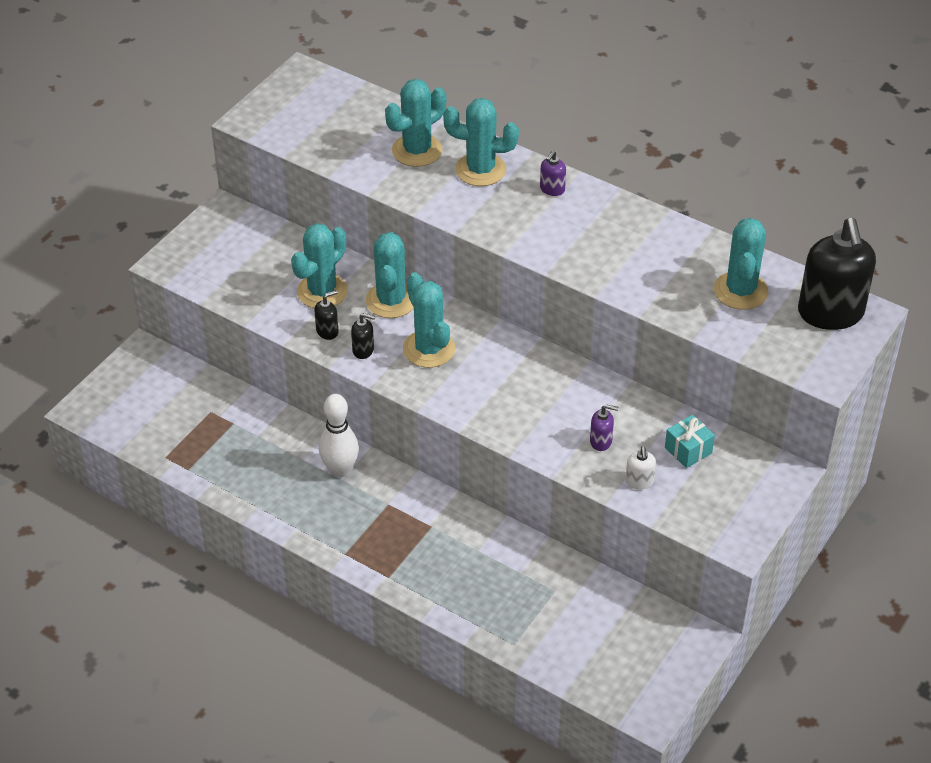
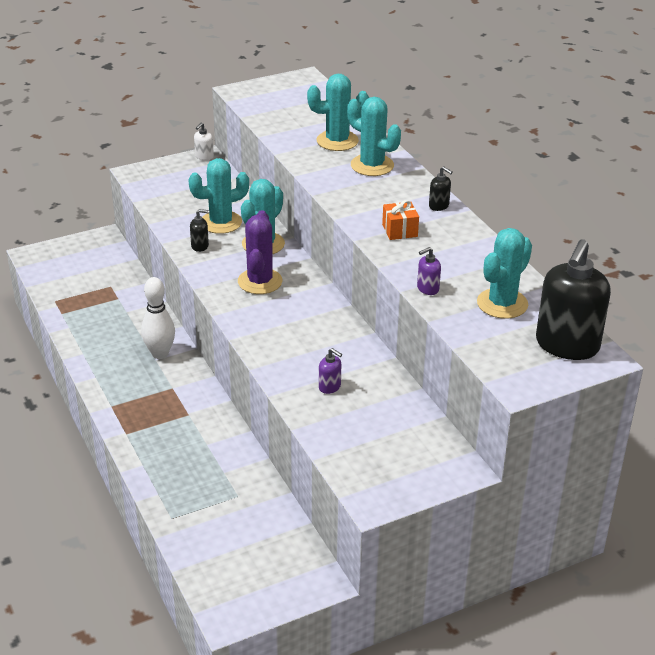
camera: 30 degrees right, 10 degrees down
(363, 350) = (213, 266): black soap dispenser -> black soap dispenser (439, 206)
(429, 349) = (260, 281): turquoise cactus -> purple cactus
(552, 189) = (414, 193): purple soap dispenser -> purple soap dispenser (427, 289)
(578, 243) = (399, 230): none -> orange gift
(639, 482) = (333, 425): white soap dispenser -> white soap dispenser (204, 156)
(688, 450) = (394, 420): turquoise gift -> none

